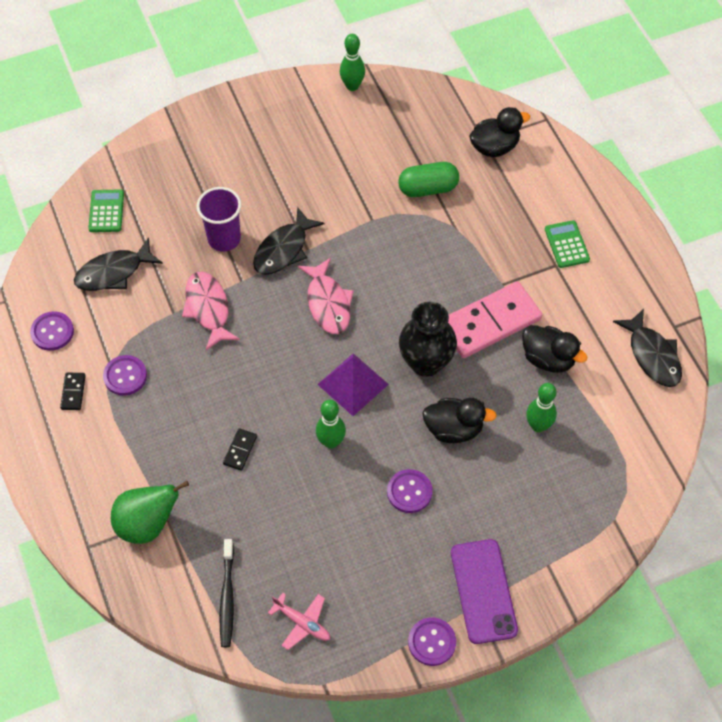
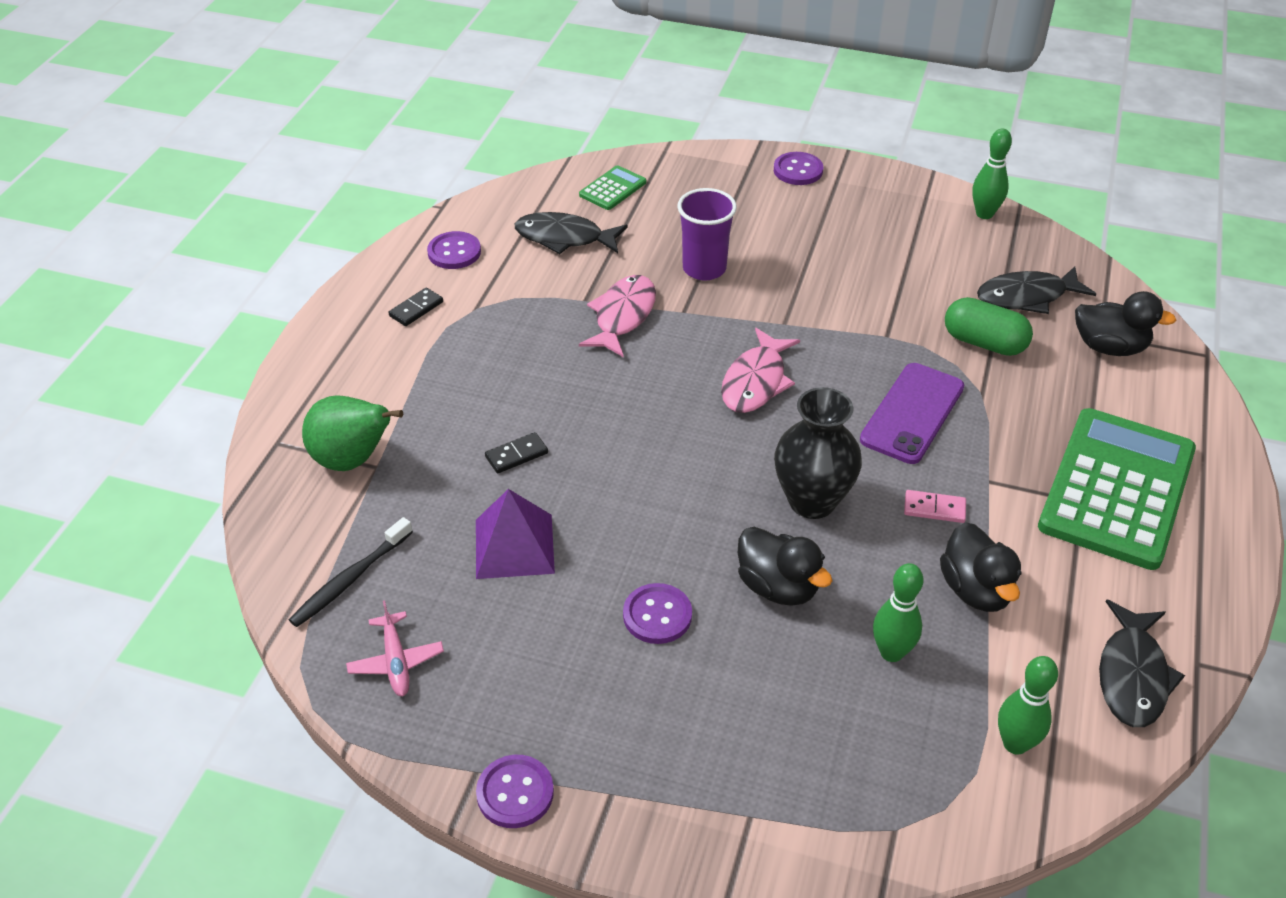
camera: 40 degrees right, 15 degrees down
(125, 376) = (478, 324): purple button -> purple button (798, 170)
(284, 249) = (758, 310): black fish -> black fish (1027, 297)
(331, 442) = (621, 508): green bowling pin -> green bowling pin (1015, 743)
(353, 384) = (704, 470): purple pyramid -> purple pyramid (514, 546)
(483, 591) = (636, 784): purple phone -> purple phone (912, 413)
(490, 322) = (934, 508): pink domino -> pink domino, size x0.42
(566, 244) = (1117, 488): green calculator -> green calculator, size x2.33

